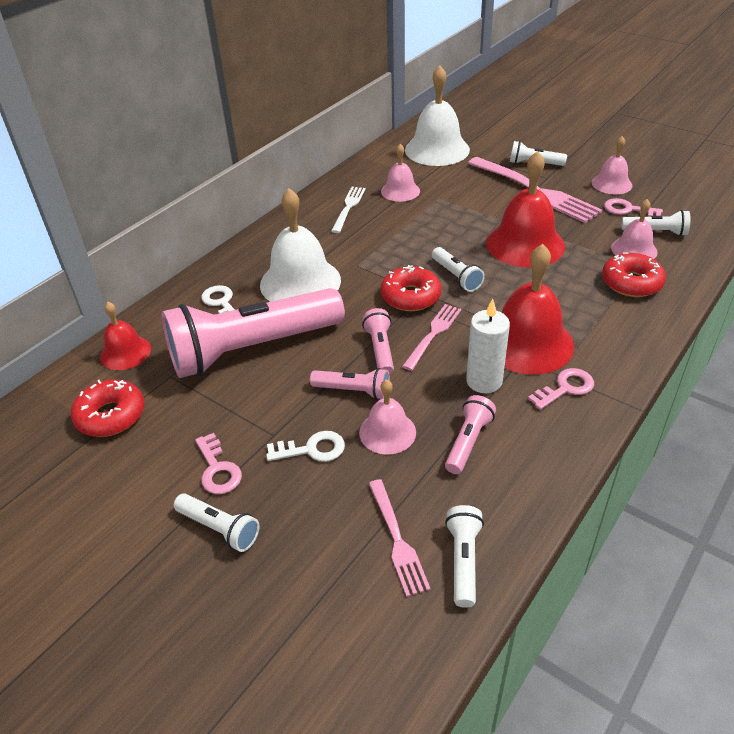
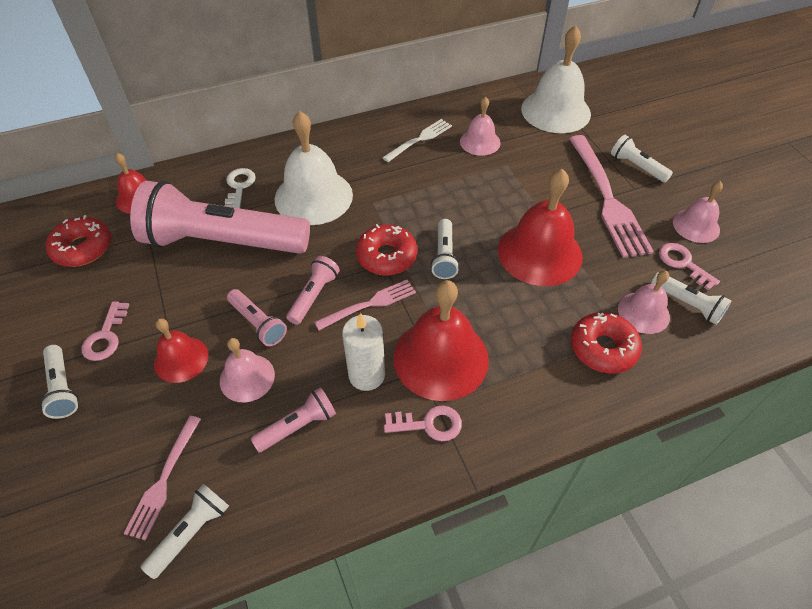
camera: 30 degrees right, 10 degrees up
(312, 449) = (181, 359): white key -> red bell

